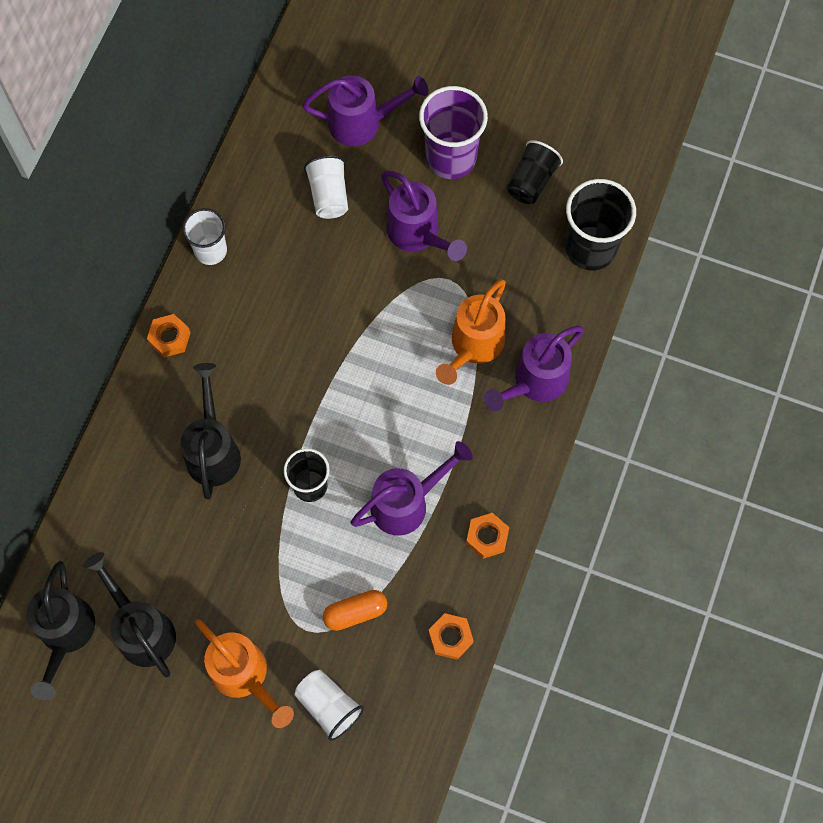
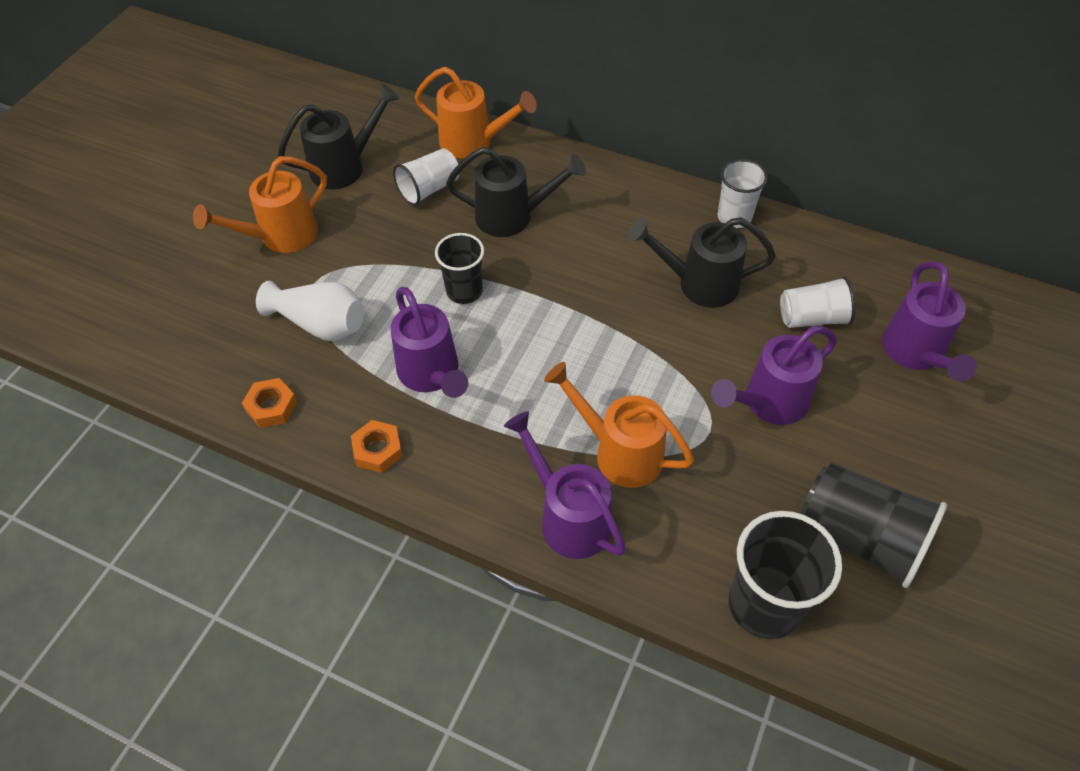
camera: 95 degrees right, 15 degrees down
(65, 634) = (353, 119): black watering can -> black watering can (699, 284)
(105, 499) = (473, 142): none -> orange watering can
(169, 338) = (635, 185): orange nut -> none
(329, 706) = (231, 299): white cup -> white cup (429, 189)
(355, 612) = (320, 324): orange capsule -> white vase
(451, 158) = (881, 444): purple cup -> none
(531, 181) = (860, 537): black cup -> black cup, size x1.59

